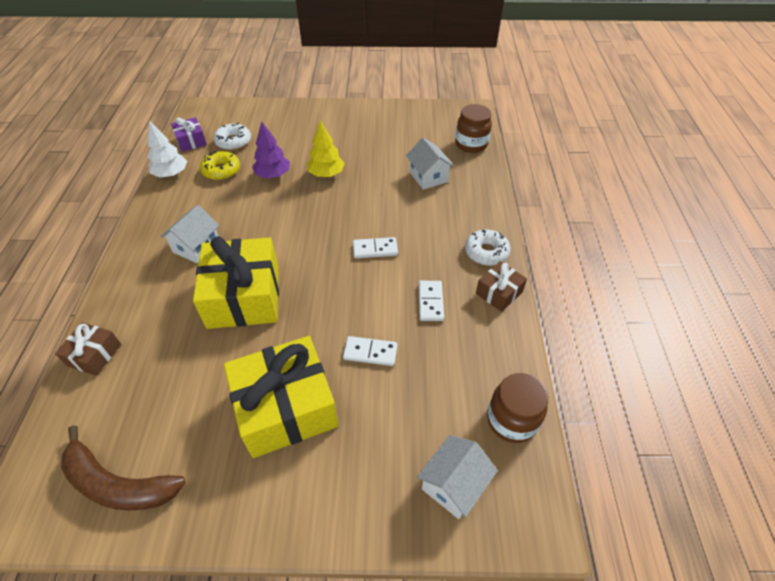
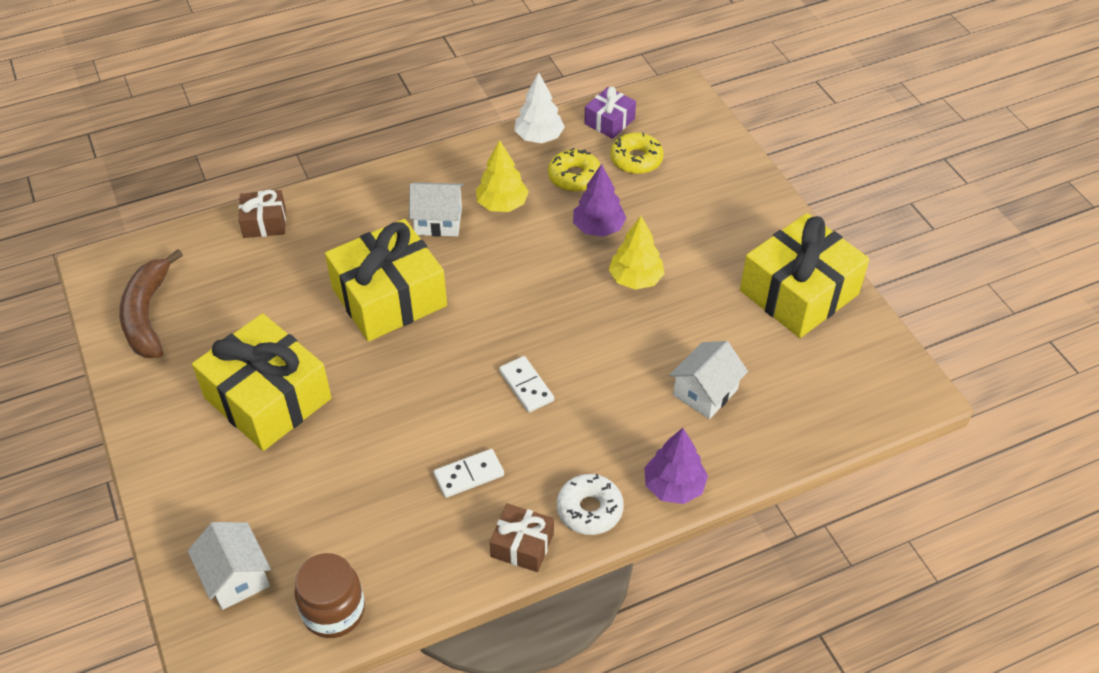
camera: 65 degrees right, 0 degrees up
(212, 210) = (502, 204): none -> yellow tree
(233, 142) = (636, 159): white donut -> yellow donut
(370, 352) = (366, 443): white domino -> none
(383, 121) = (799, 292): none -> yellow gift
(454, 484) = (236, 577): white house -> white house turned 45 degrees clockwise
(471, 144) = (821, 420): brown jar -> none
(487, 211) = (674, 486): none -> purple tree

